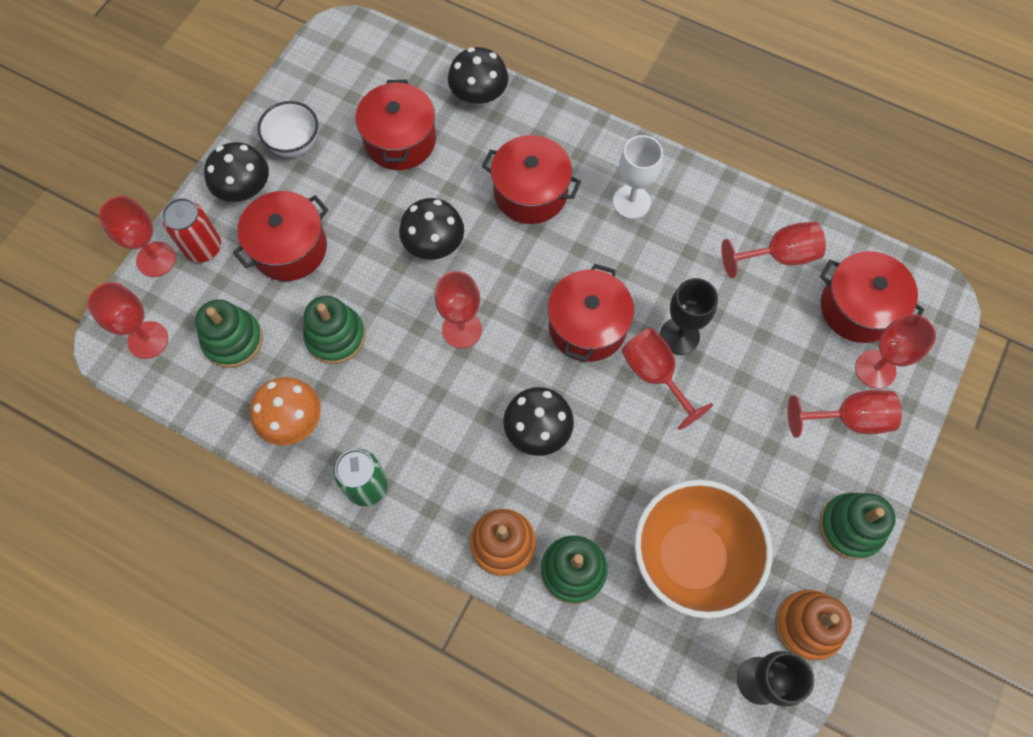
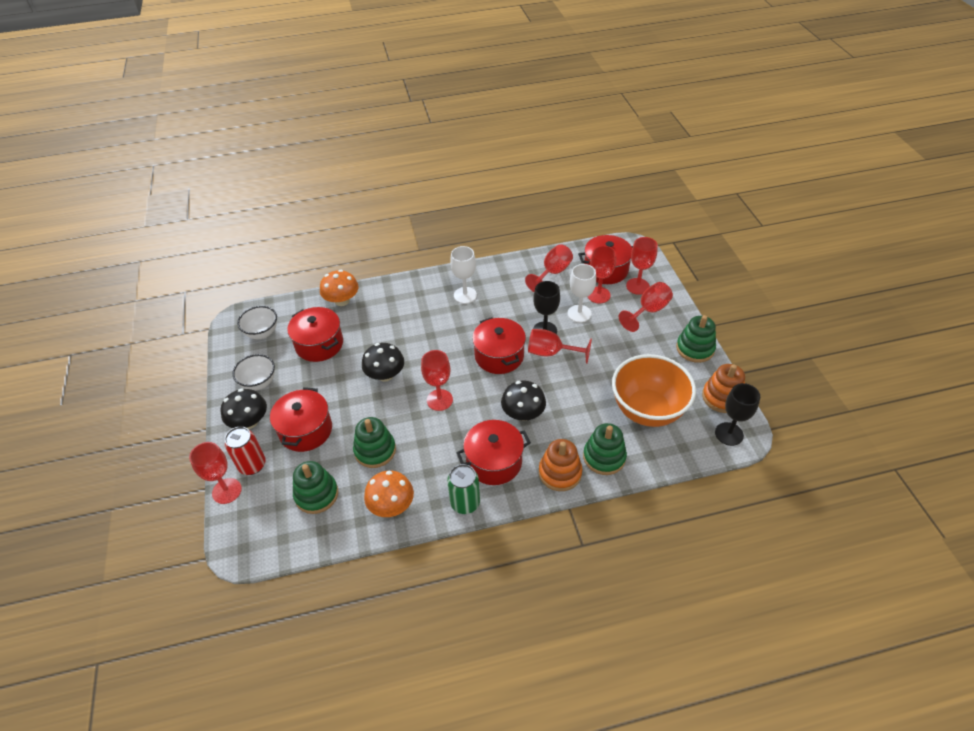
camera: 40 degrees left, 20 degrees down
(148, 340) = (262, 533): red goblet -> red goblet (598, 295)
(353, 74) = (262, 333): none -> white bowl
(479, 95) = (342, 300): black mushroom -> orange mushroom
(530, 192) = (412, 322): red pot -> red pot (494, 462)
(750, 347) = (579, 313): none -> white goblet

